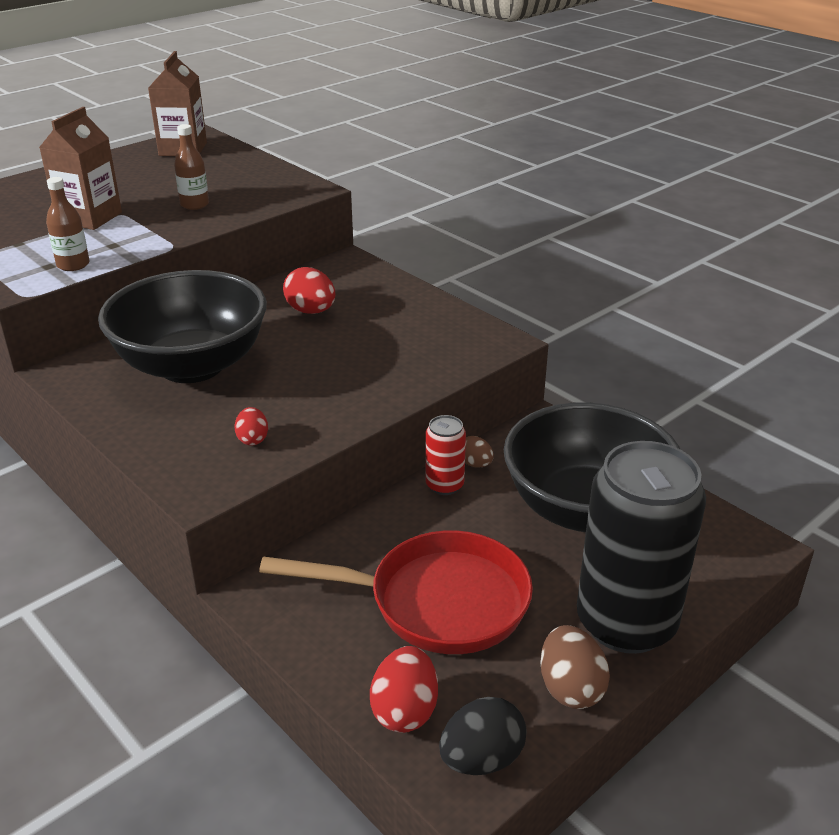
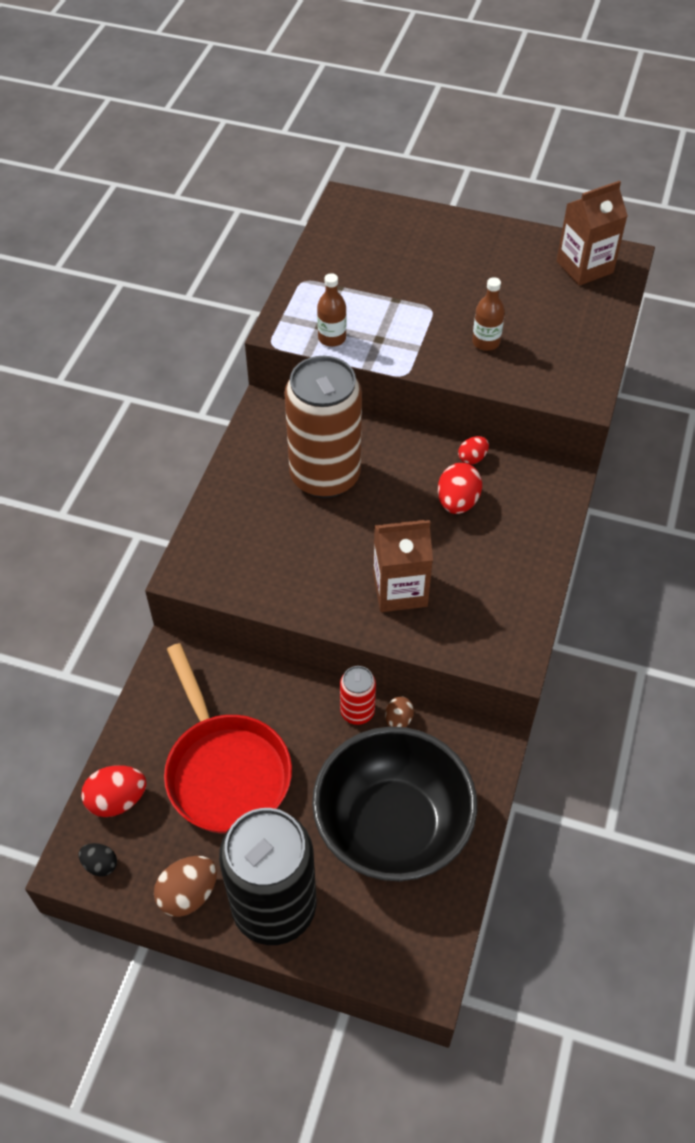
camera: 60 degrees right, 20 degrees up
(89, 217) = (410, 296): brown carton -> brown carton (400, 590)
(192, 366) = (325, 476): black bowl -> brown can
(252, 439) = (261, 567): red egg -> red egg (472, 458)
(481, 759) = (100, 864): black egg -> black egg, size x0.60

